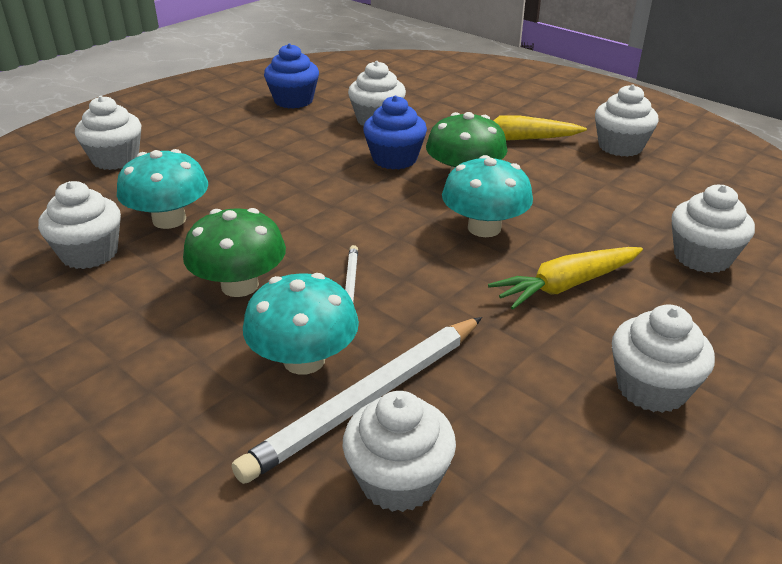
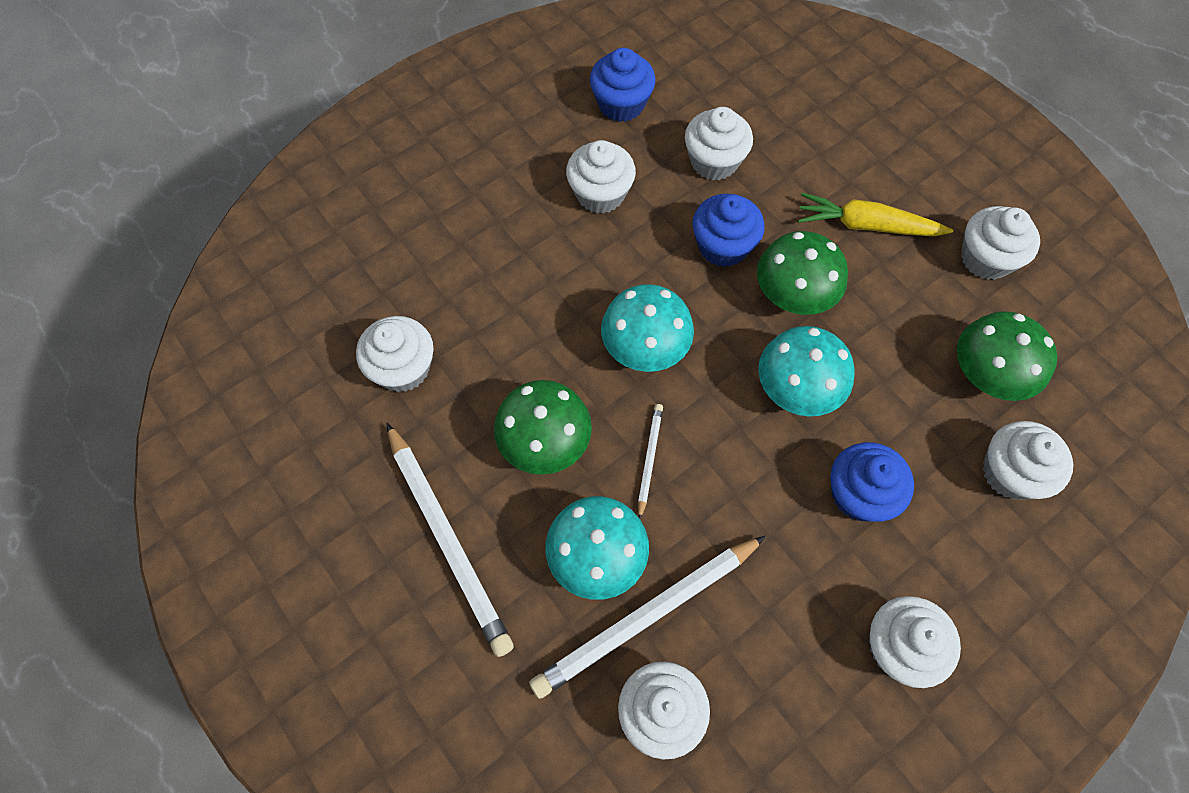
camera: 10 degrees right, 30 degrees up
(115, 159) = (421, 202): white cupcake -> white cupcake (600, 194)
(132, 367) = (448, 539): none -> white pencil
(169, 220) = (478, 323): turquoise mushroom -> turquoise mushroom (645, 347)
(566, 285) = (859, 494): yellow carrot -> blue cupcake
(652, 204) = (987, 374): none -> green mushroom

